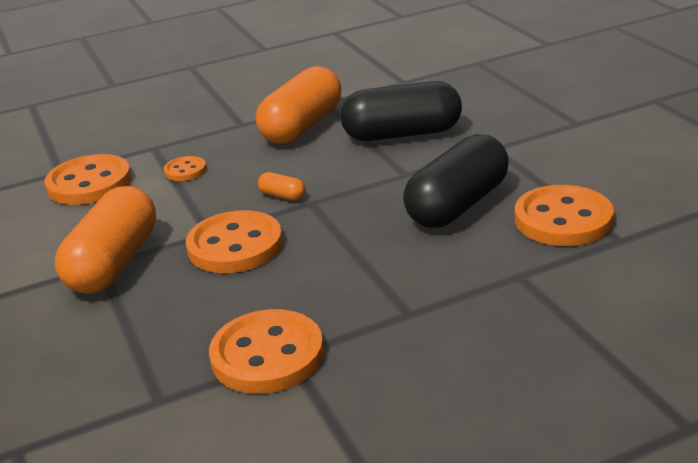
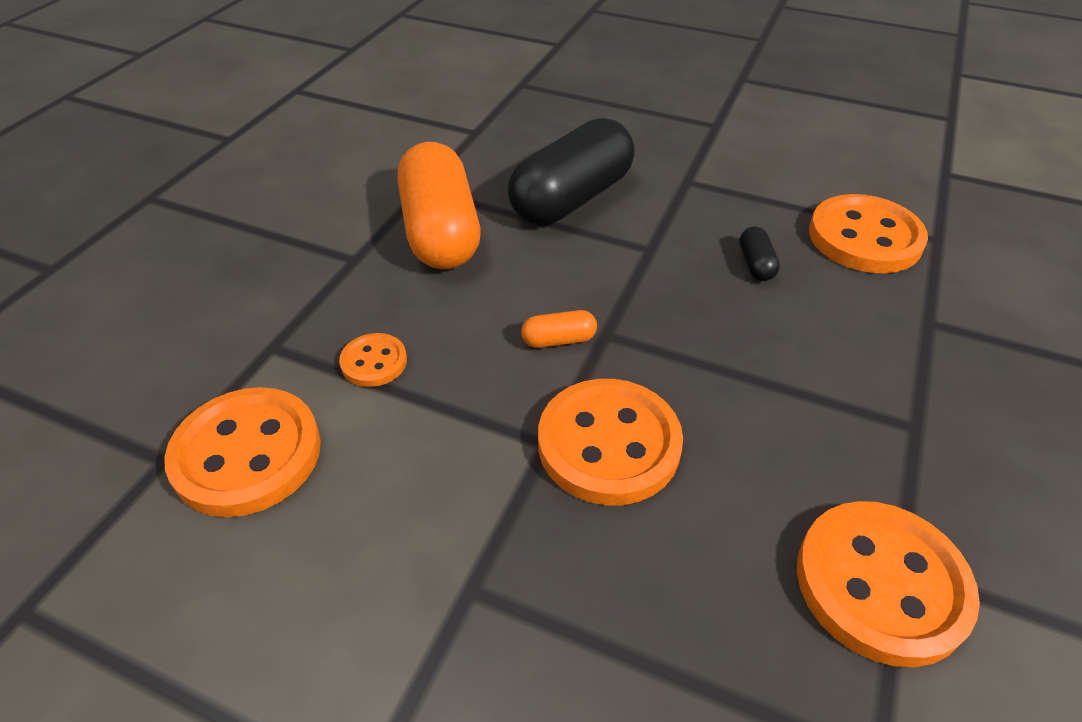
camera: 45 degrees left, 15 degrees up
(114, 263) = (487, 571): orange capsule -> none
(457, 205) = (755, 264): black capsule -> black capsule, size x0.40

